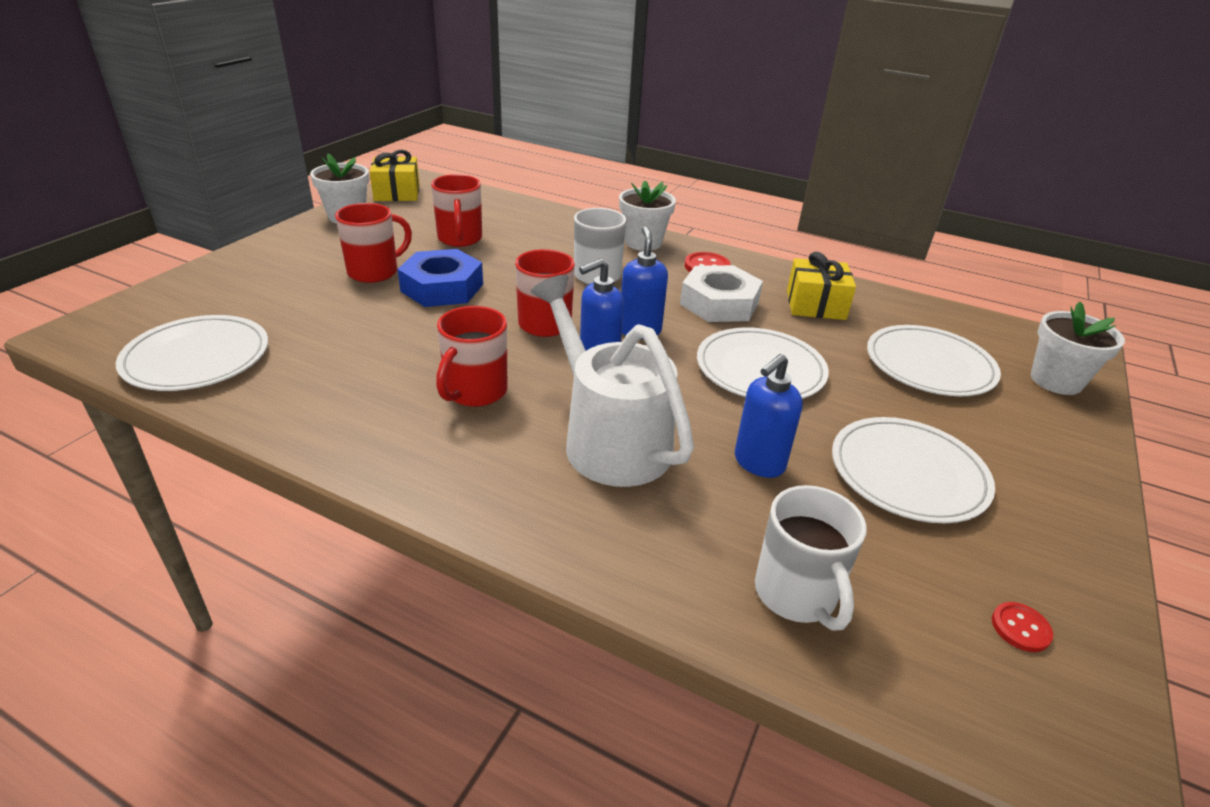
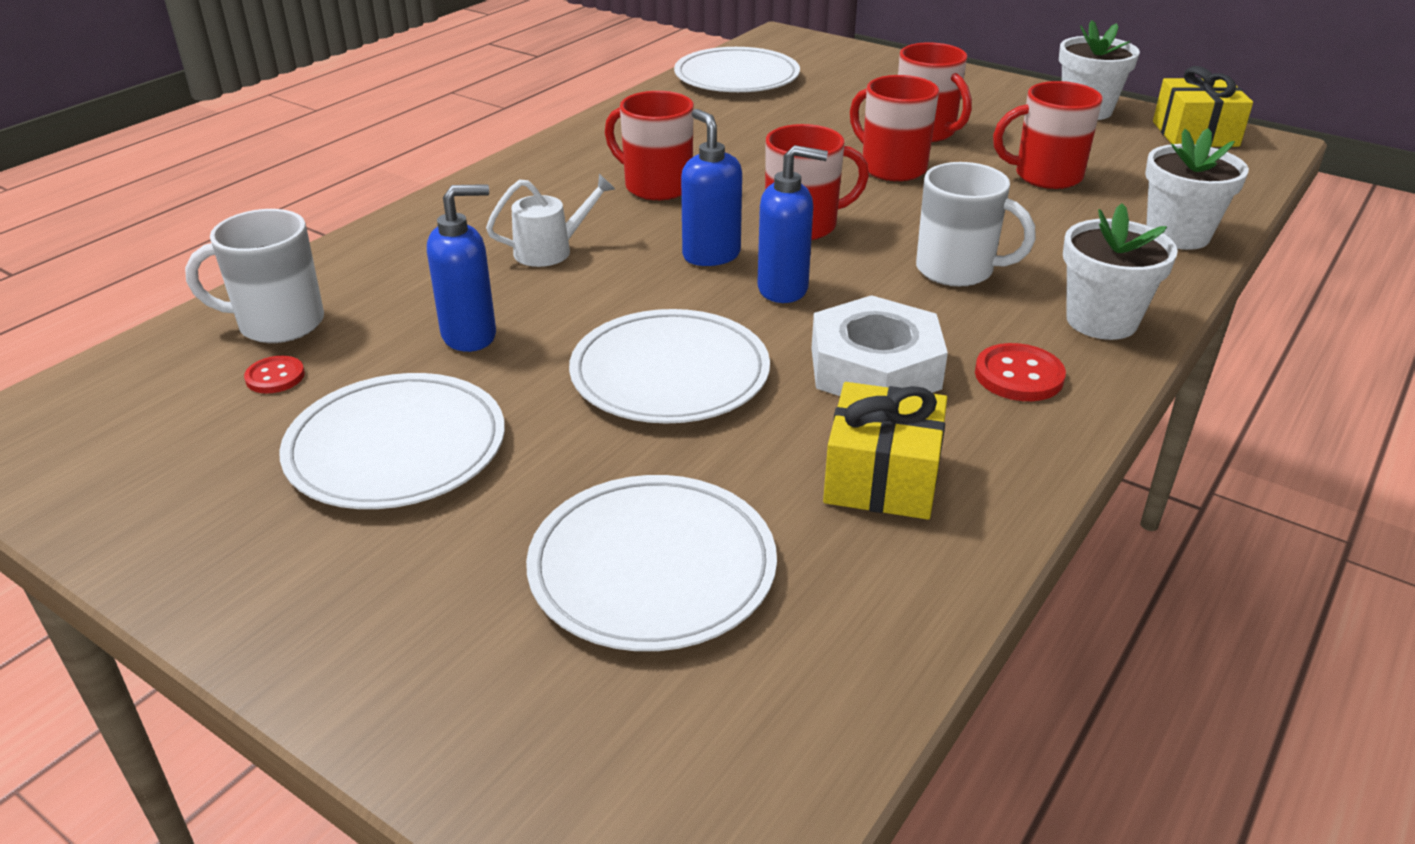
camera: 100 degrees right, 0 degrees up
(442, 287) = (891, 168): blue nut -> red mug
(608, 438) = (551, 250): white watering can -> white watering can, size x0.47
(758, 463) = (470, 336): blue soap dispenser -> blue soap dispenser turned 105 degrees clockwise
(1020, 628) = (134, 451): red button -> red button (275, 377)
(1056, 381) = (559, 758): white flower pot -> white flower pot (1177, 235)

